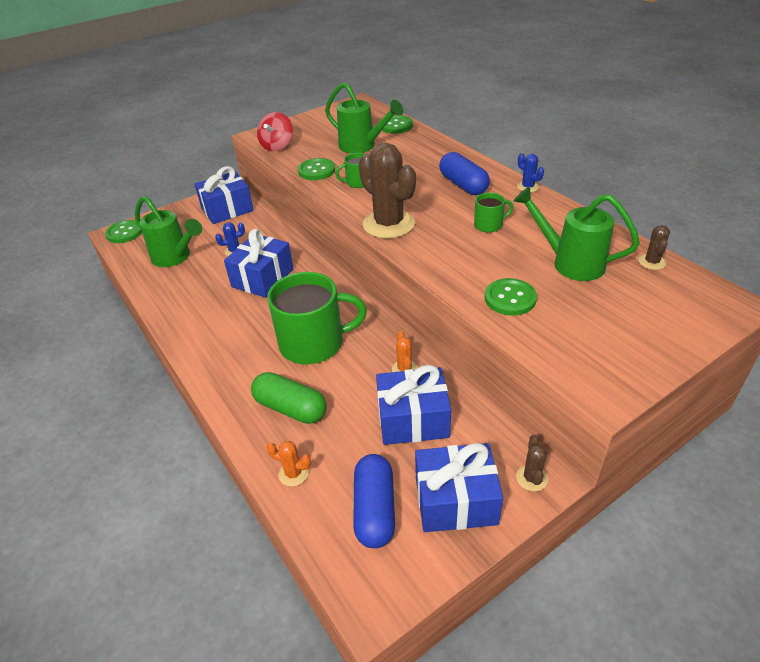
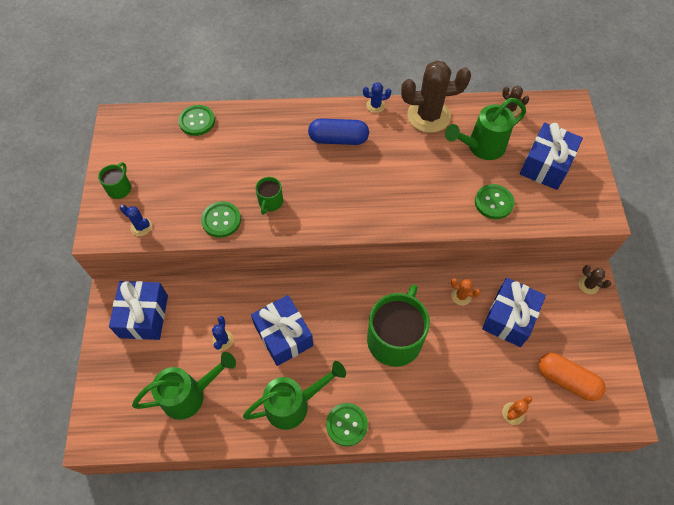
camera: 60 degrees left, 20 degrees up
(124, 233) = (100, 428): green button -> green button (346, 425)
(277, 146) = (141, 227): red spinning top -> blue cactus
(291, 408) = (453, 387): green capsule -> none
(362, 146) = (210, 165): green watering can -> green watering can (294, 404)
(374, 509) = (566, 380): blue capsule -> orange capsule
(388, 224) = (352, 217): brown cactus -> brown cactus (428, 116)
(456, 500) = (583, 333): blue gift -> blue gift (545, 165)
(489, 225) = (404, 159): green mug -> green mug (120, 188)

